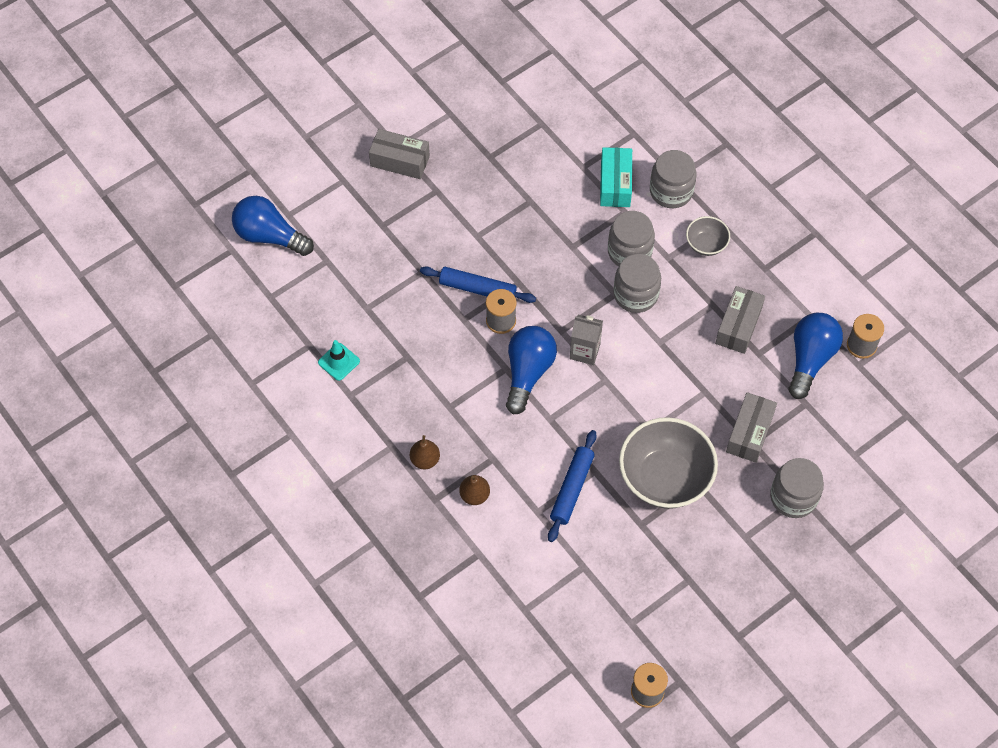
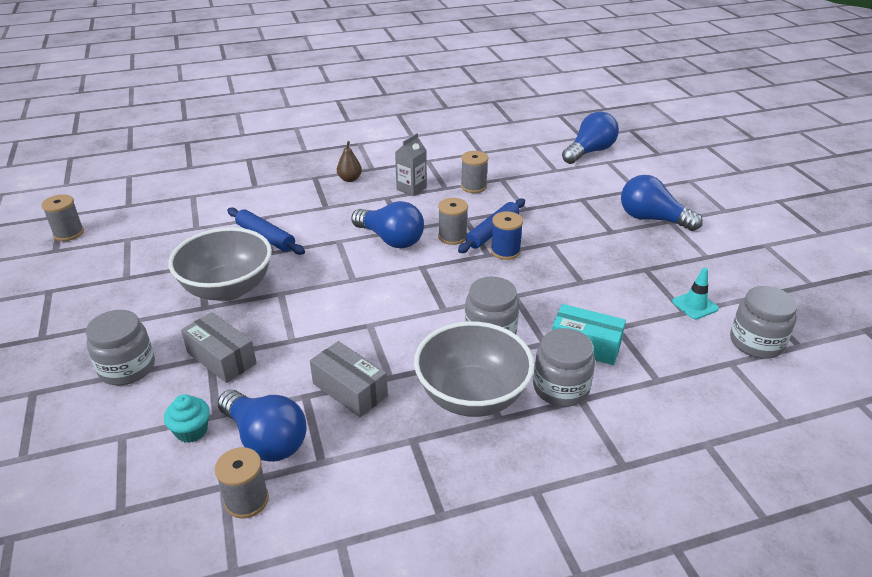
camera: 110 degrees right, 25 degrees down
(339, 362) = (459, 160): turquoise traffic cone -> turquoise traffic cone (695, 305)
(394, 330) = (473, 186): none -> grey spool
(400, 161) = (652, 219): grey box -> blue light bulb
(474, 495) = (302, 193): brown pear -> none
(507, 270) = (505, 251): none -> blue spool
(584, 351) = (391, 275): grey carton -> grey carton (411, 188)
(635, 294) = (435, 323): grey jar -> grey jar (756, 342)
(706, 244) = (472, 396): grey bowl -> grey bowl, size x2.05
(827, 411) = (191, 431): none -> turquoise cupcake

